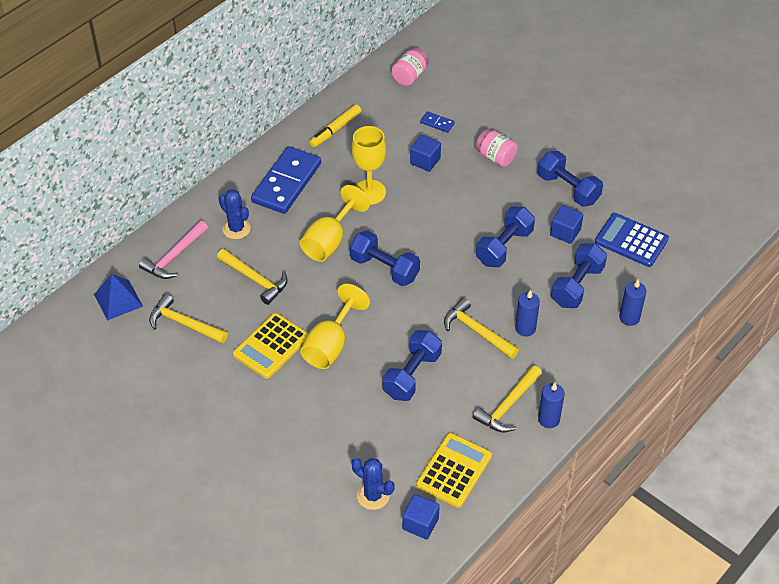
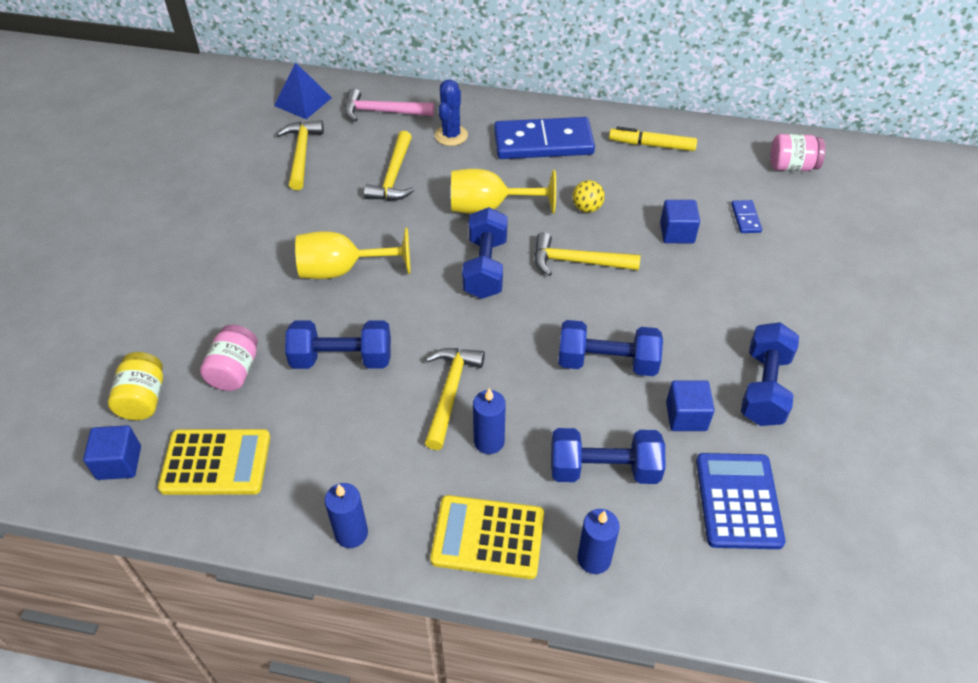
camera: 60 degrees right, 0 degrees up
(271, 346) = (311, 226): yellow calculator -> yellow calculator (488, 537)
(369, 192) = (587, 208): yellow goblet -> yellow ball
(373, 496) = (143, 399): blue cactus -> yellow jar
(496, 157) = (746, 292): pink jar -> pink jar (235, 371)
(508, 405) = (349, 477): yellow hammer -> yellow hammer (578, 262)

